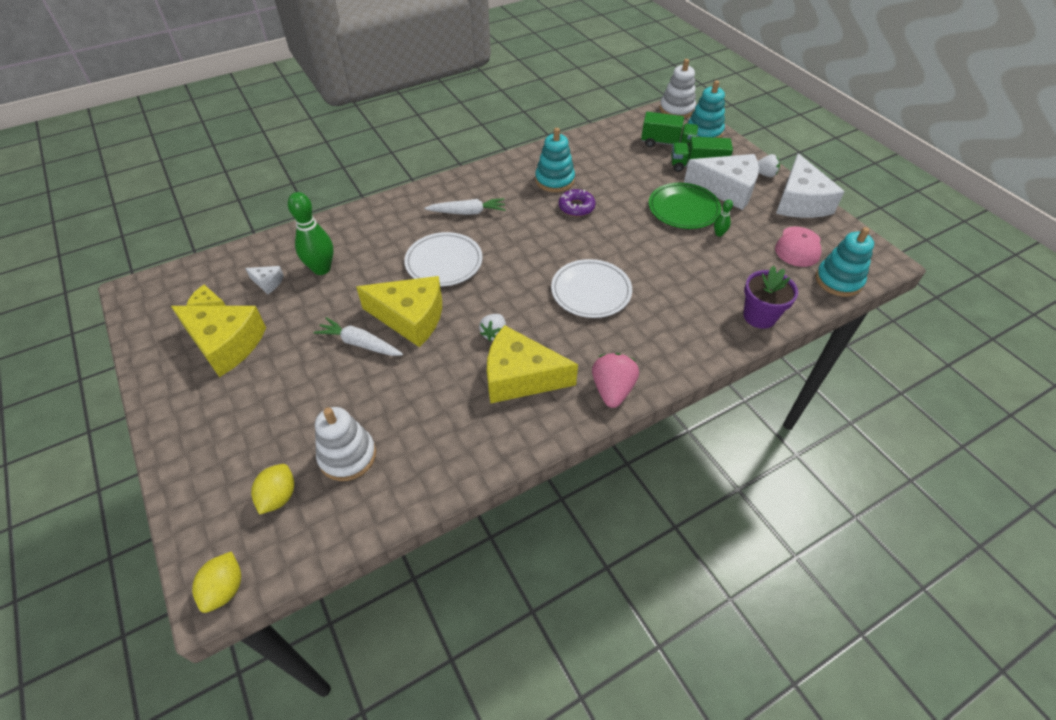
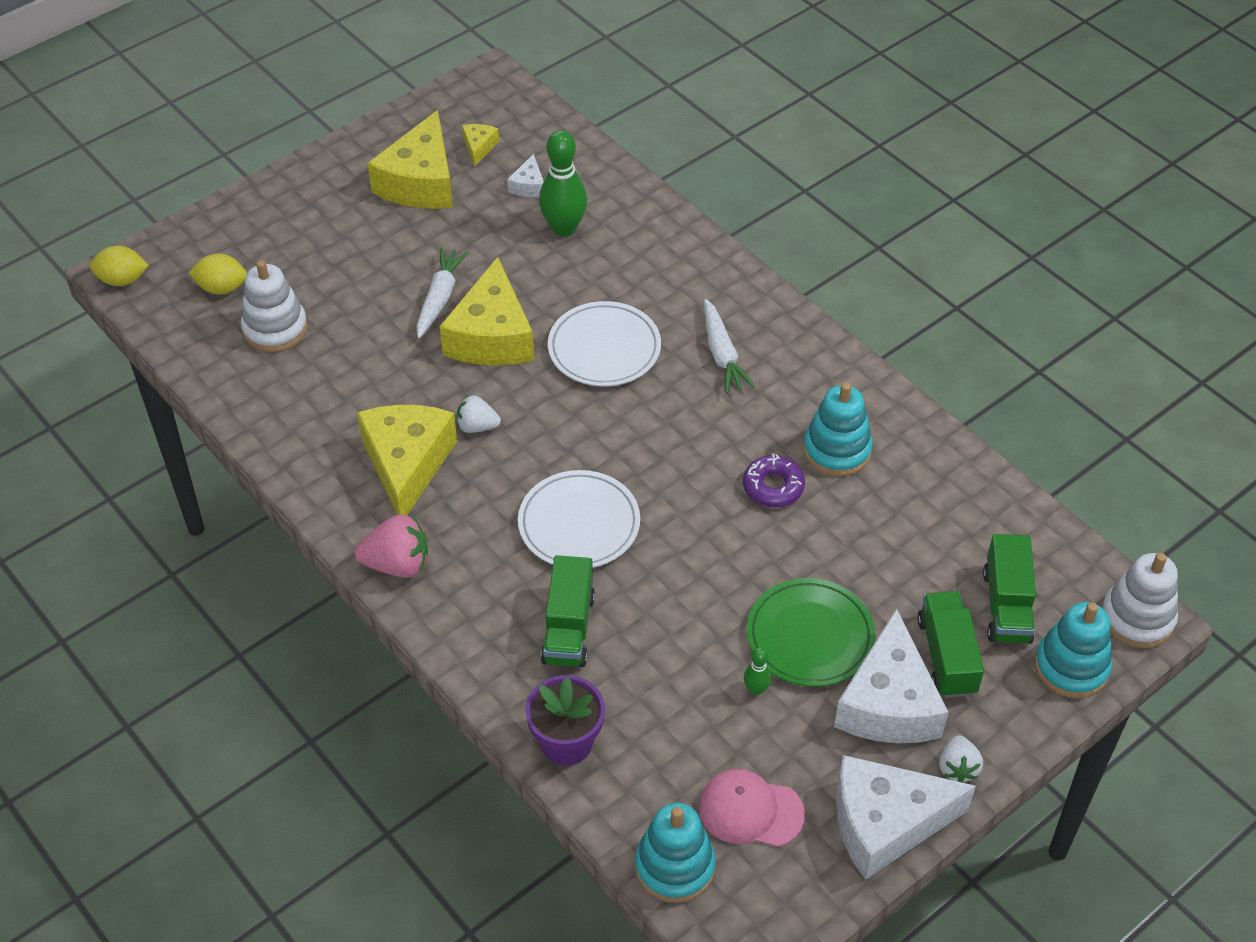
camera: 80 degrees right, 0 degrees up
(673, 306) = (568, 628): none -> green truck

